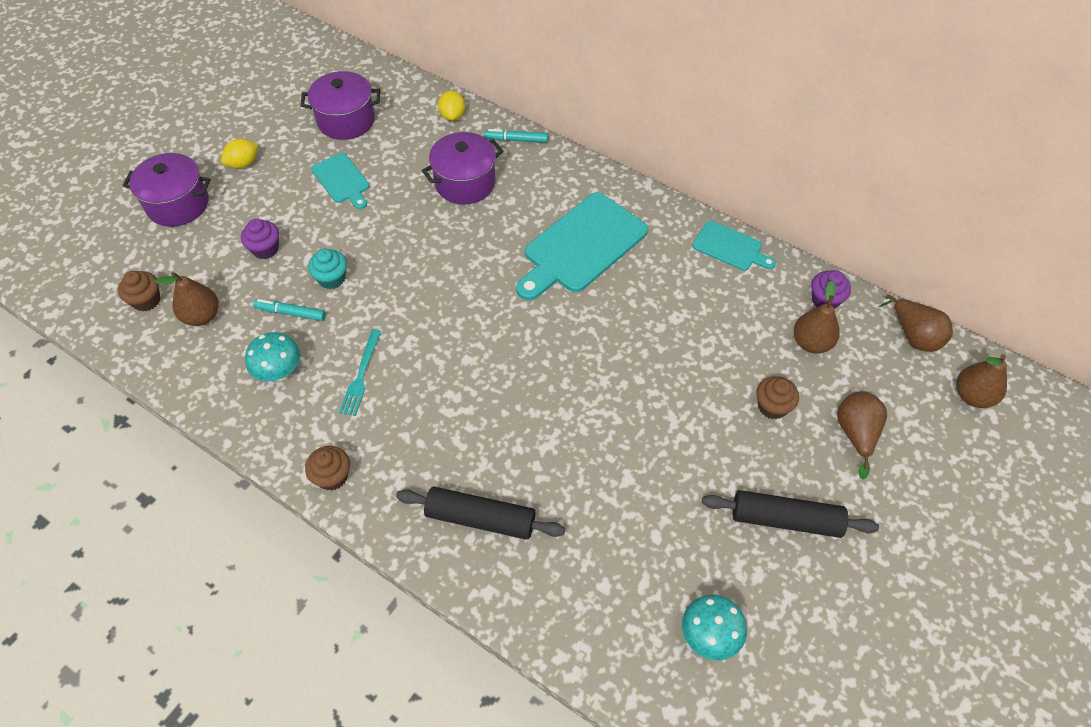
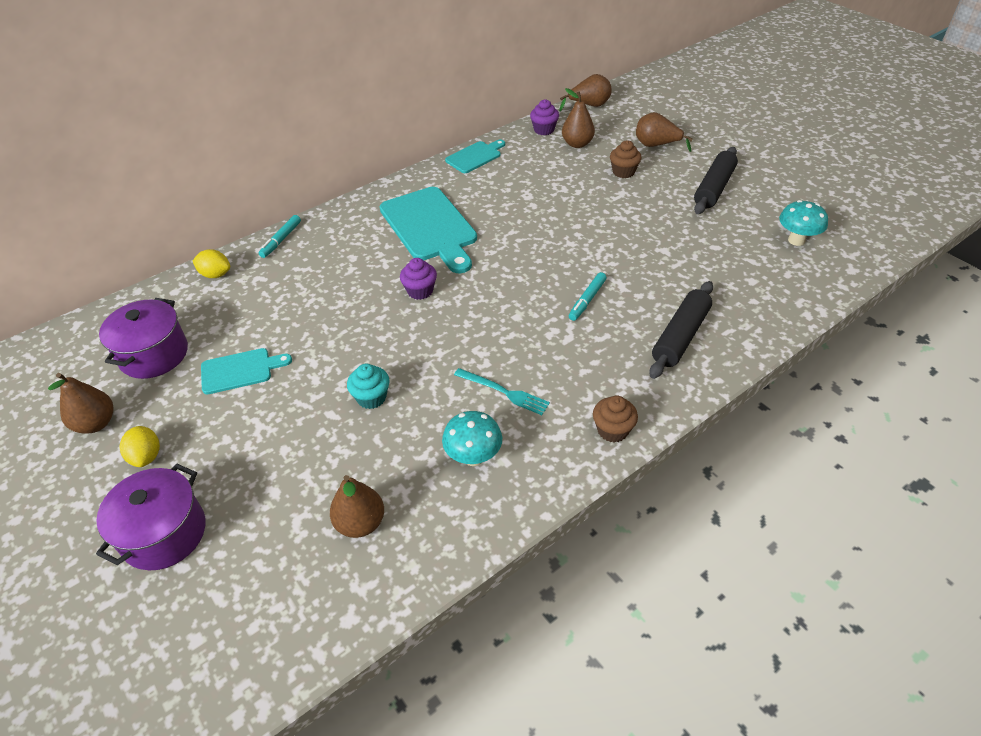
camera: 70 degrees left, 10 degrees down
(146, 300) = (305, 582): brown cupcake -> none
(265, 249) = (296, 450): purple cupcake -> purple cupcake (420, 291)
(291, 313) = (399, 438): turquoise marker -> turquoise marker (587, 300)
(465, 183) = (310, 281): purple pot -> none
(972, 396) = (642, 98): brown pear -> brown pear (96, 423)

